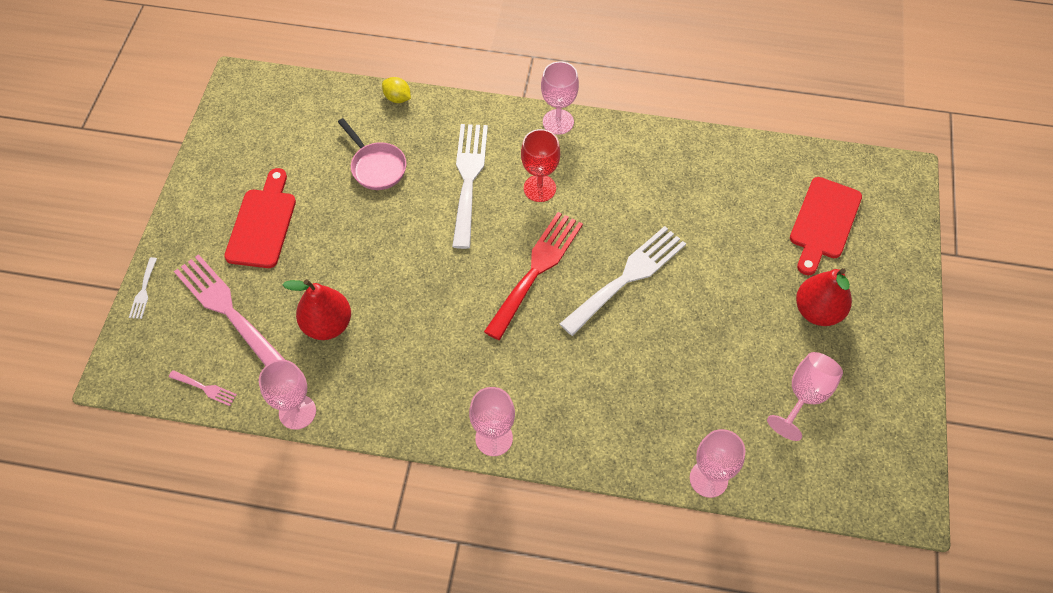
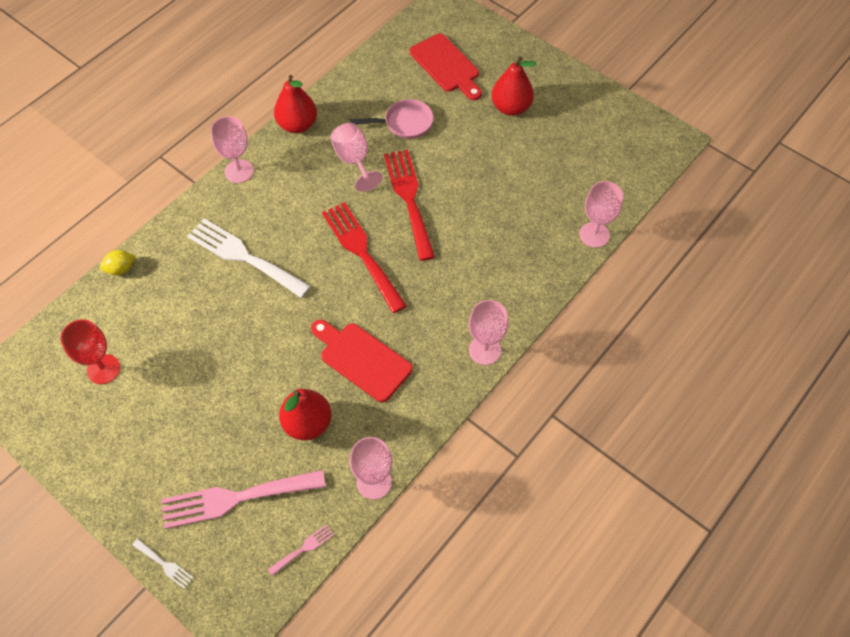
camera: 60 degrees left, 0 degrees up
(262, 224) = (168, 432): red cutting board -> red cutting board (362, 359)
(376, 167) = (179, 317): pink pan -> pink pan (404, 123)
(539, 188) = (291, 214): red goblet -> red goblet (103, 369)
(628, 277) = (409, 198): white fork -> red fork
(645, 137) = (297, 125): none -> red pear
(805, 395) = (567, 149): pink goblet -> pink goblet (354, 161)

